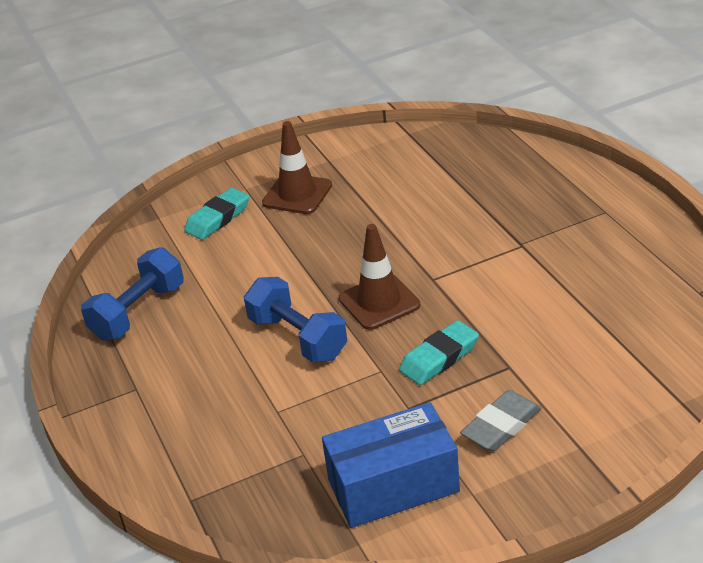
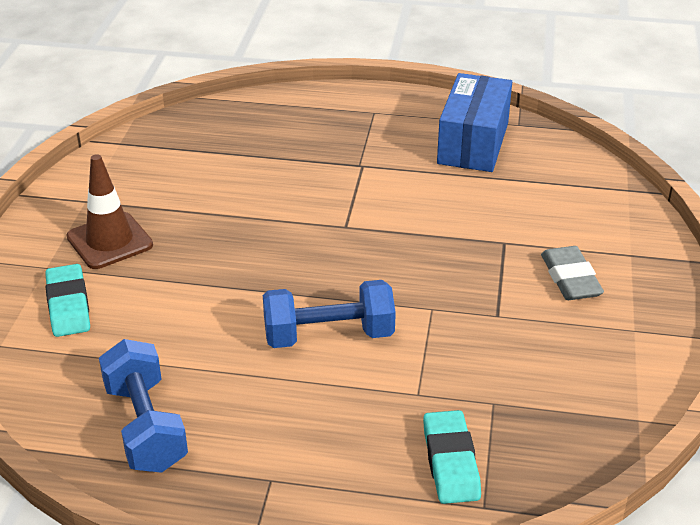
camera: 60 degrees left, 0 degrees up
(379, 302) = (339, 267): brown traffic cone -> none
(393, 486) = (586, 367): blue box -> blue box (473, 143)
(439, 358) = (453, 270): turquoise eraser -> turquoise eraser (450, 462)

